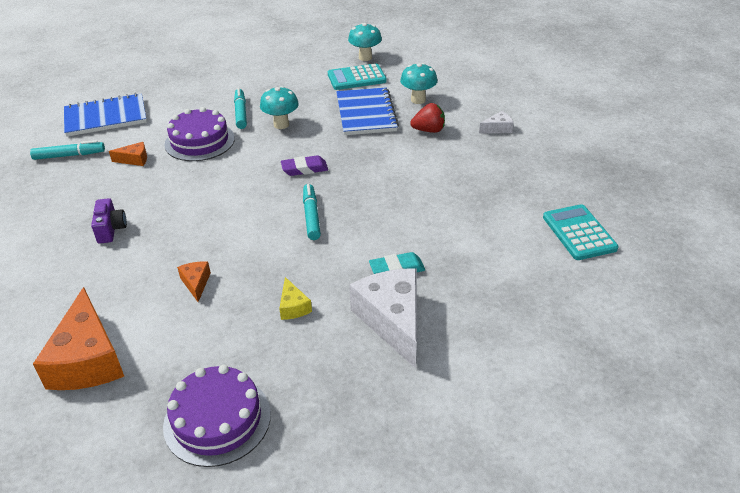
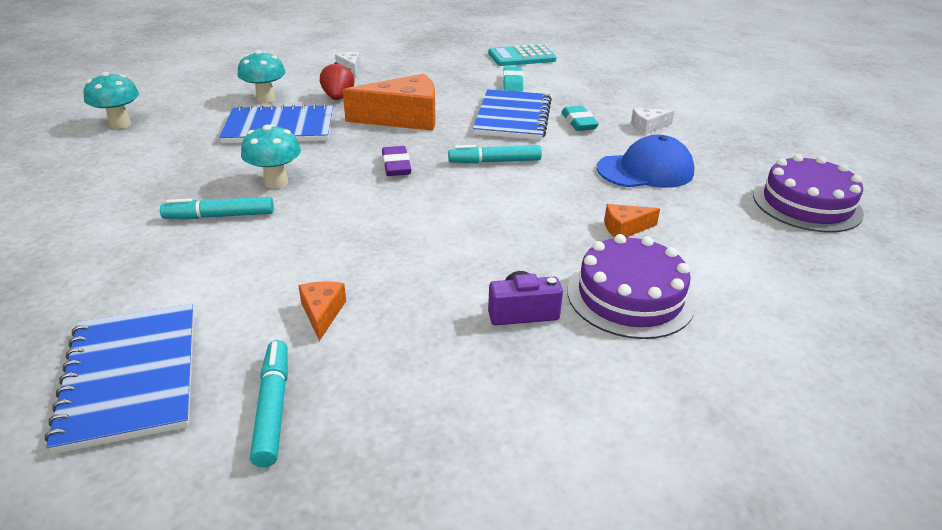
camera: 90 degrees left, 5 degrees down
(87, 359) = (779, 294): orange cheese -> orange cheese (403, 118)
(199, 141) = (290, 249): purple cake -> purple cake (630, 296)
(293, 307) = (645, 170): yellow cheese -> blue cap
(356, 78) = (177, 131): turquoise calculator -> none
(392, 320) = (648, 127): white cheese -> white cheese, size x0.46
(403, 226) = (513, 117): none -> blue notebook
(492, 226) = (512, 83): none -> turquoise eraser

